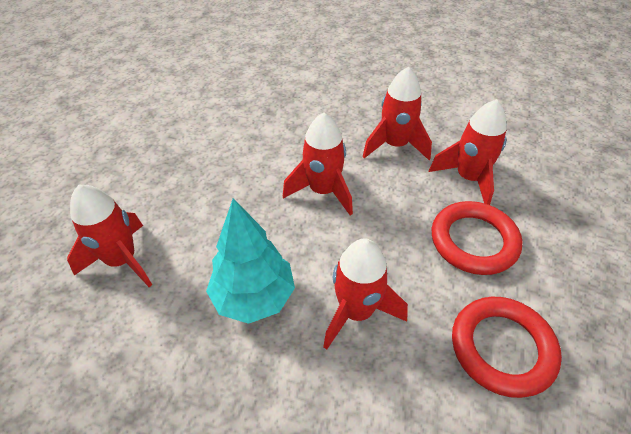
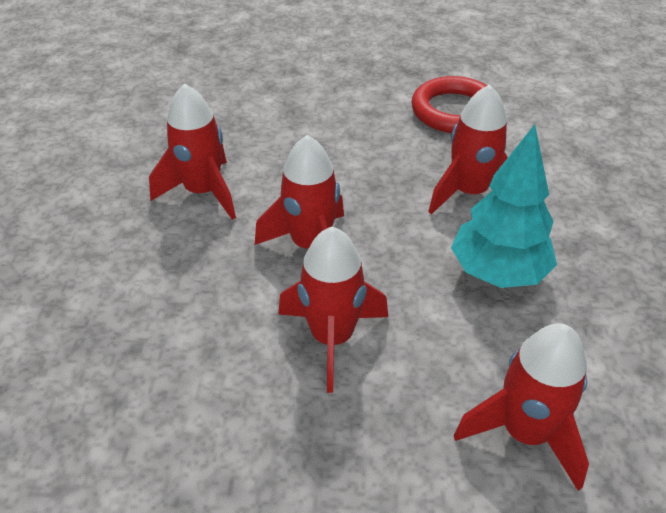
camera: 105 degrees left, 5 degrees down
(468, 178) = (252, 133): red rocket -> red rocket (332, 338)
(473, 241) = (344, 127): red ring -> none

